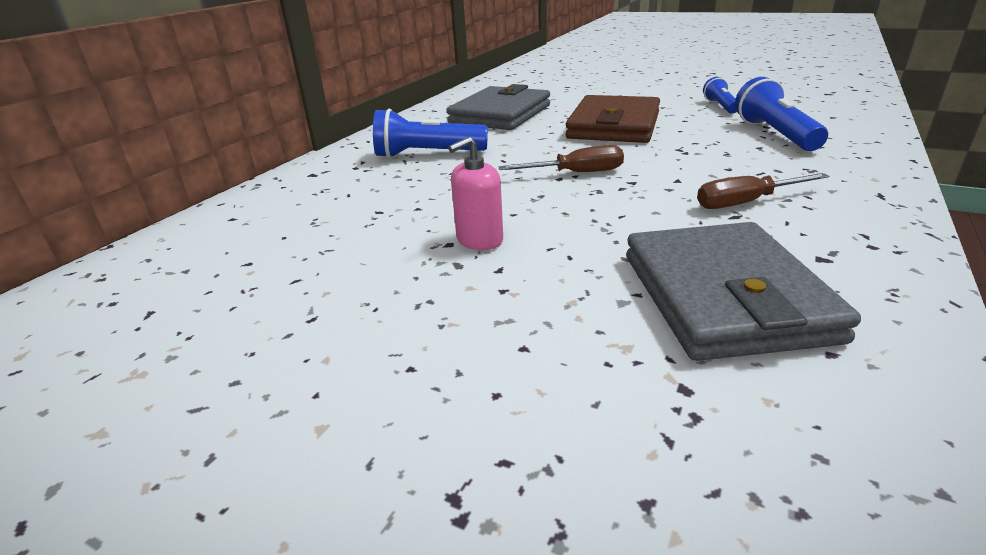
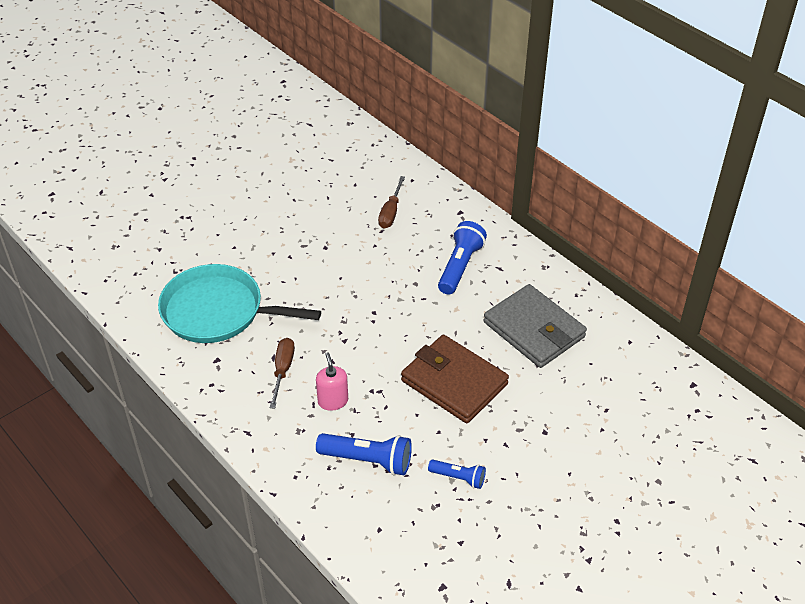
camera: 110 degrees right, 15 degrees up
(479, 240) = (320, 257): pink soap dispenser -> pink soap dispenser (333, 401)
(576, 173) = (375, 322): brown screwdriver -> brown screwdriver (391, 212)
(724, 296) = (218, 311): grey wallet -> turquoise pan

